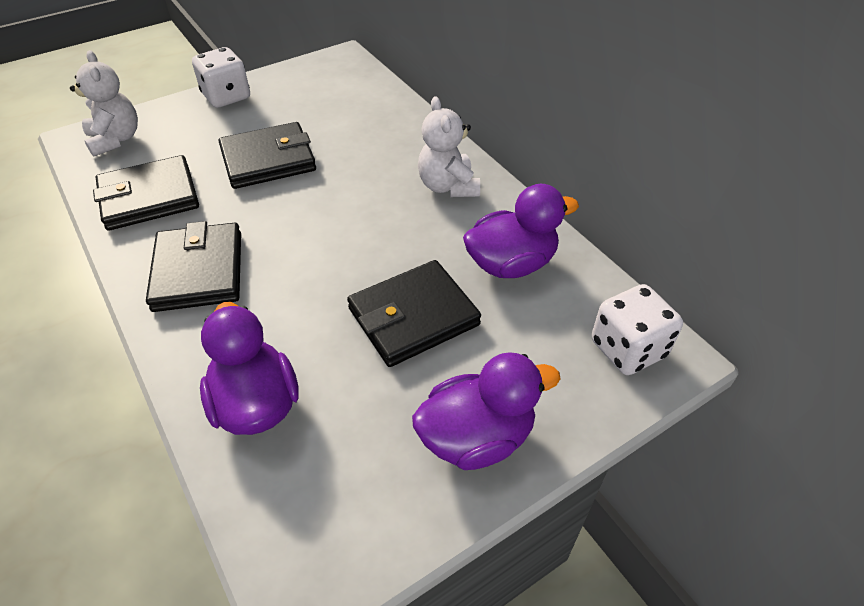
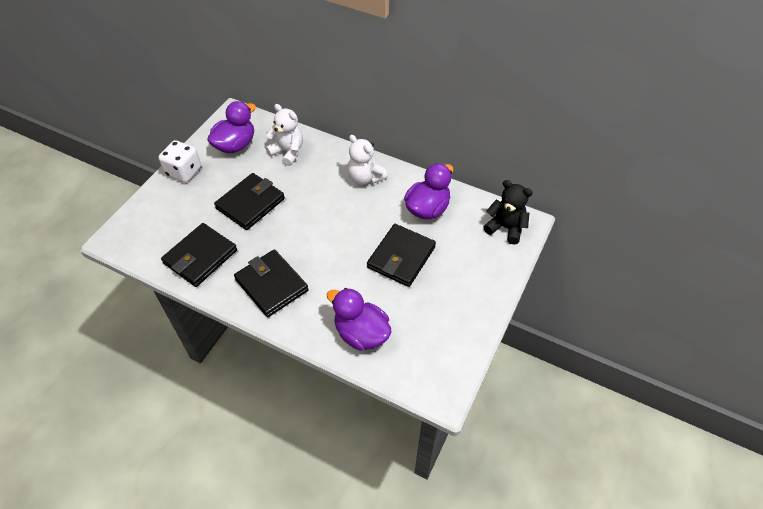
camera: 30 degrees left, 5 degrees up
(115, 139) = (139, 230): white teddy bear -> white teddy bear (288, 152)
(476, 437) = (469, 298): purple duck -> purple duck (235, 145)
(628, 349) = (505, 228): white dice -> black teddy bear

